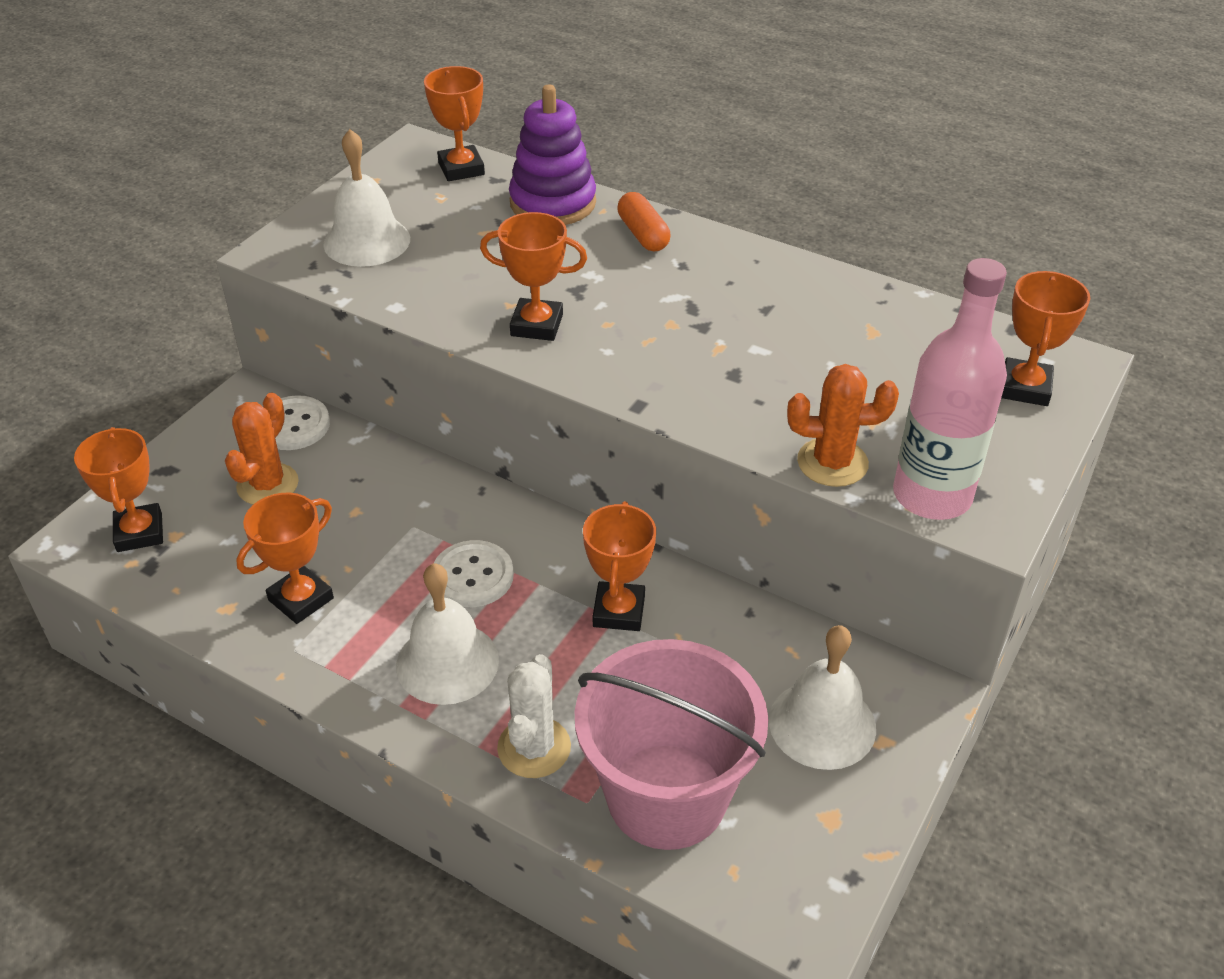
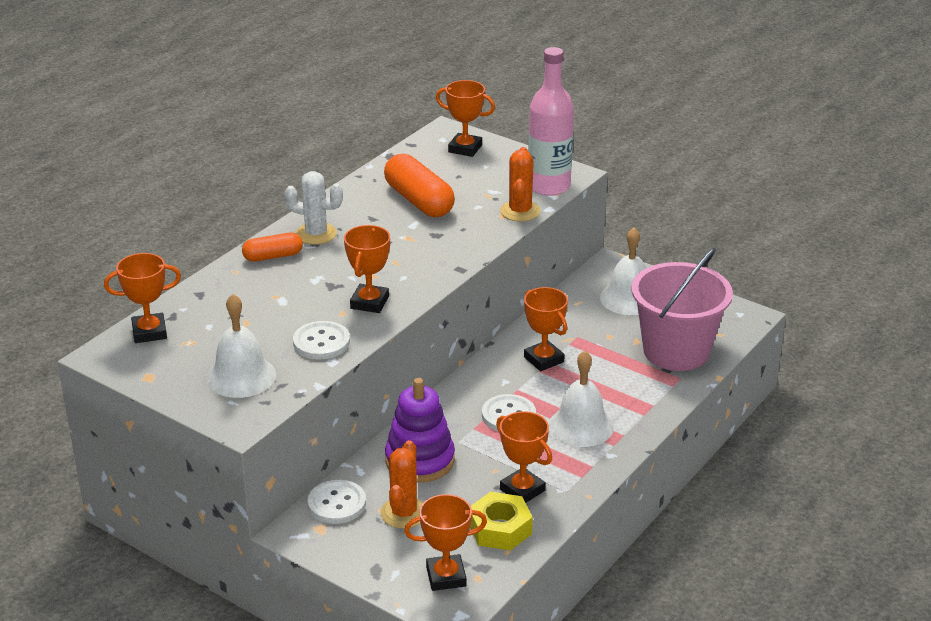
camera: 85 degrees left, 10 degrees down
(222, 579) = (500, 529): none -> yellow nut
(267, 485) = (404, 513): orange cactus -> orange cactus turned 75 degrees clockwise
(439, 293) = (321, 342): none -> white button
(534, 748) = (645, 394): white cactus -> white cactus (316, 234)
(553, 203) = (217, 291): purple stacking toy -> purple stacking toy (420, 460)
(618, 611) = (543, 359): orange trophy -> orange trophy turned 45 degrees clockwise
(831, 349) = (419, 201): none -> orange capsule

